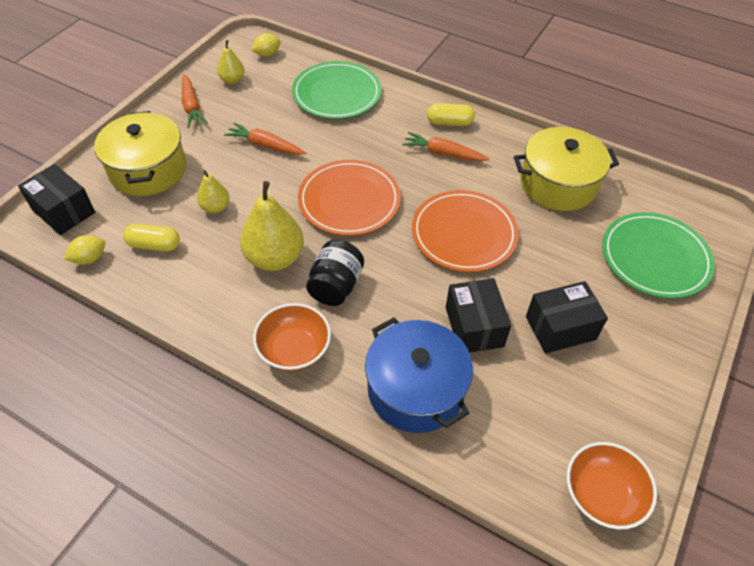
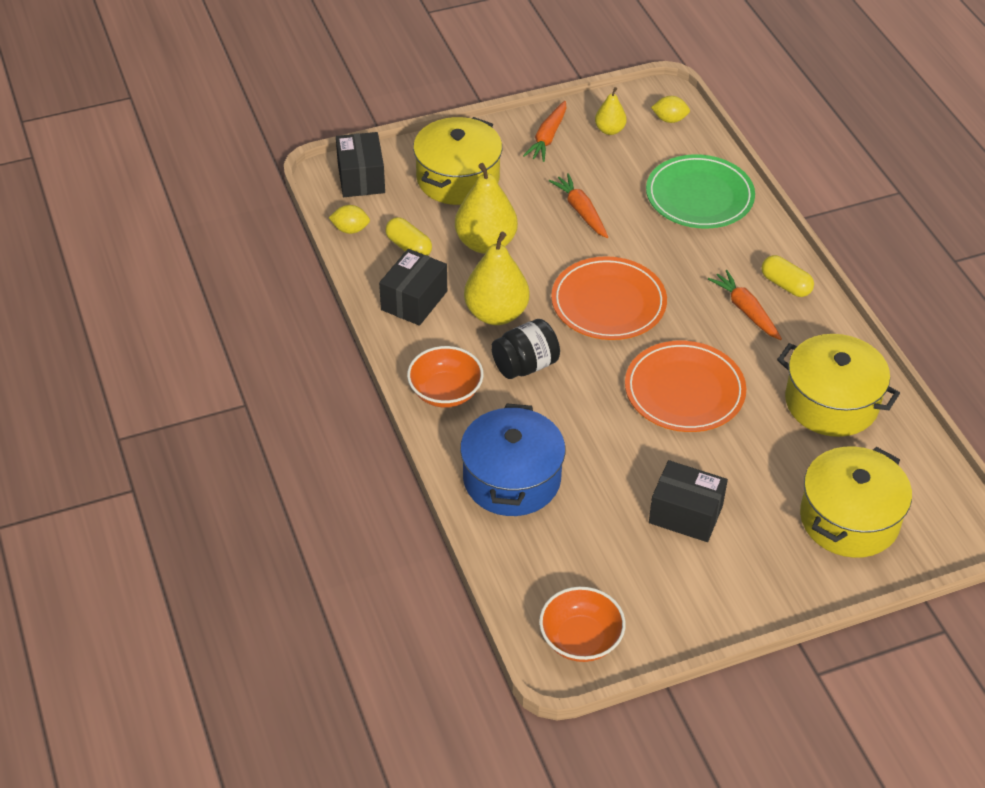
camera: 40 degrees right, 5 degrees down
(215, 207) = (485, 243): yellow pear -> yellow pear, size x1.85
(474, 326) = (610, 466): black box -> black box (414, 300)
(655, 258) = (849, 519): green plate -> yellow pot

